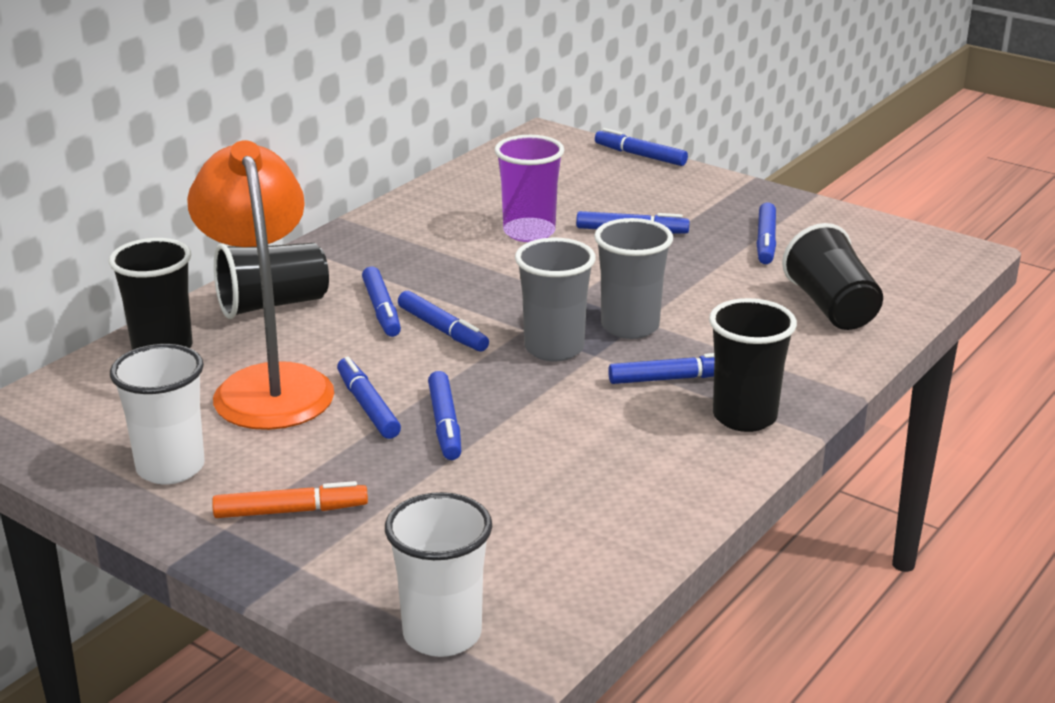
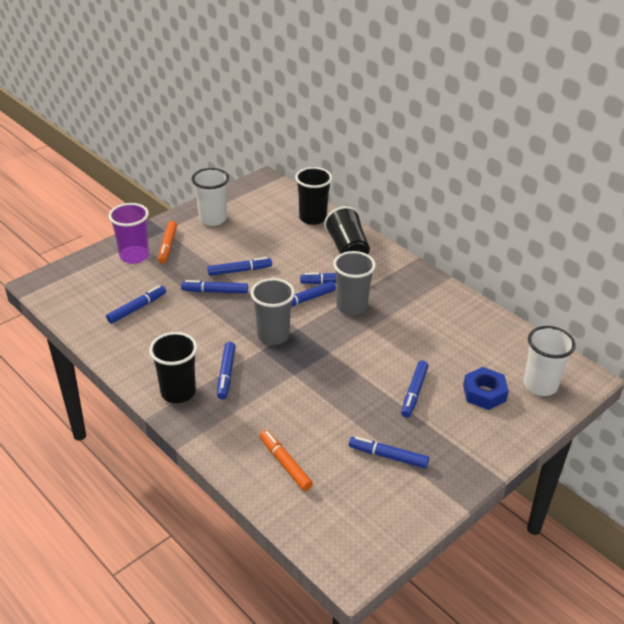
camera: 100 degrees right, 10 degrees up
(269, 384) = (270, 245): orange lamp -> none
(442, 634) = (70, 275): white cup -> white cup (540, 385)
(529, 232) = (419, 347): purple cup -> purple cup (134, 256)
(607, 189) = (484, 393): none -> blue nut
(630, 326) = (288, 368): grey cup -> grey cup (351, 307)
(640, 155) = (545, 422): blue marker -> blue marker (137, 308)
(831, 308) = (285, 464): black cup -> orange marker

